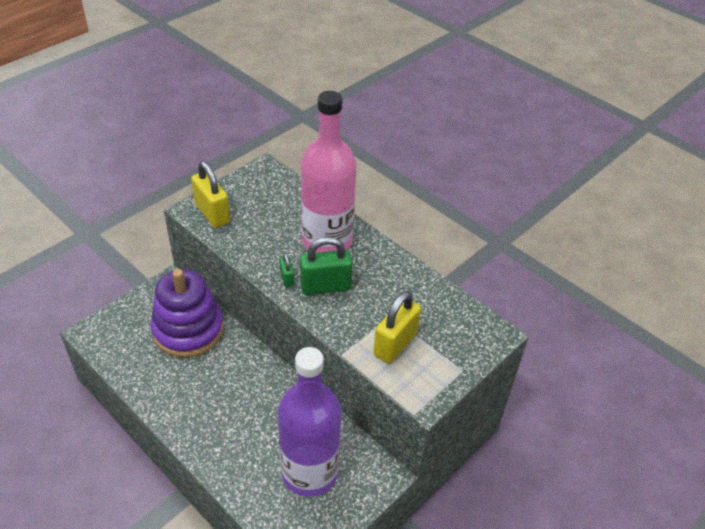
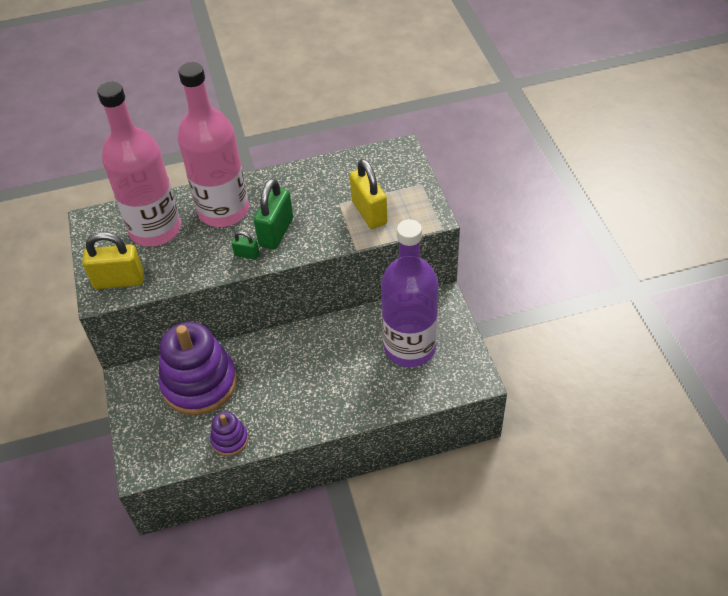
camera: 55 degrees left, 5 degrees up
(141, 378) = (229, 440): none -> purple stacking toy
(278, 209) = (155, 229): none -> pink bottle

